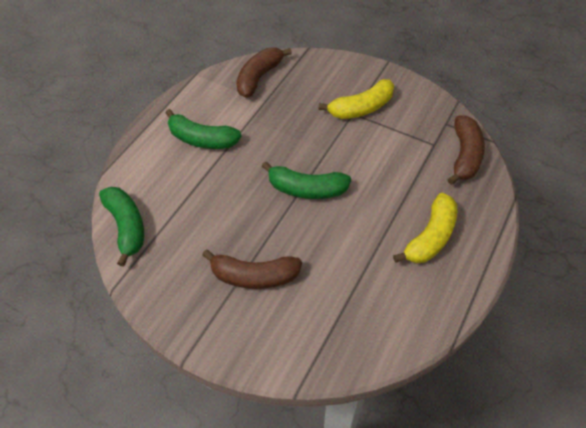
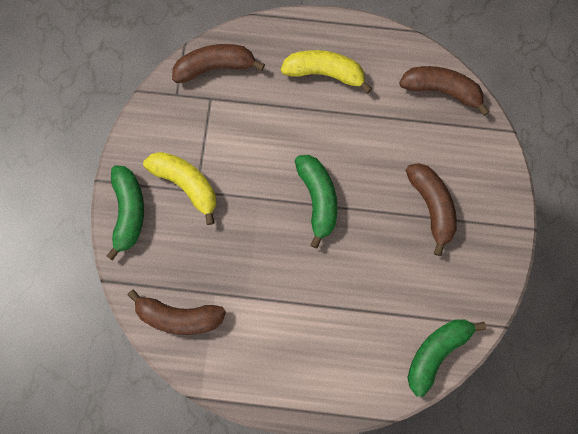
camera: 115 degrees left, 20 degrees up
(202, 139) = (298, 336): green banana -> green banana (128, 212)
(373, 338) = (442, 90): none -> brown banana

